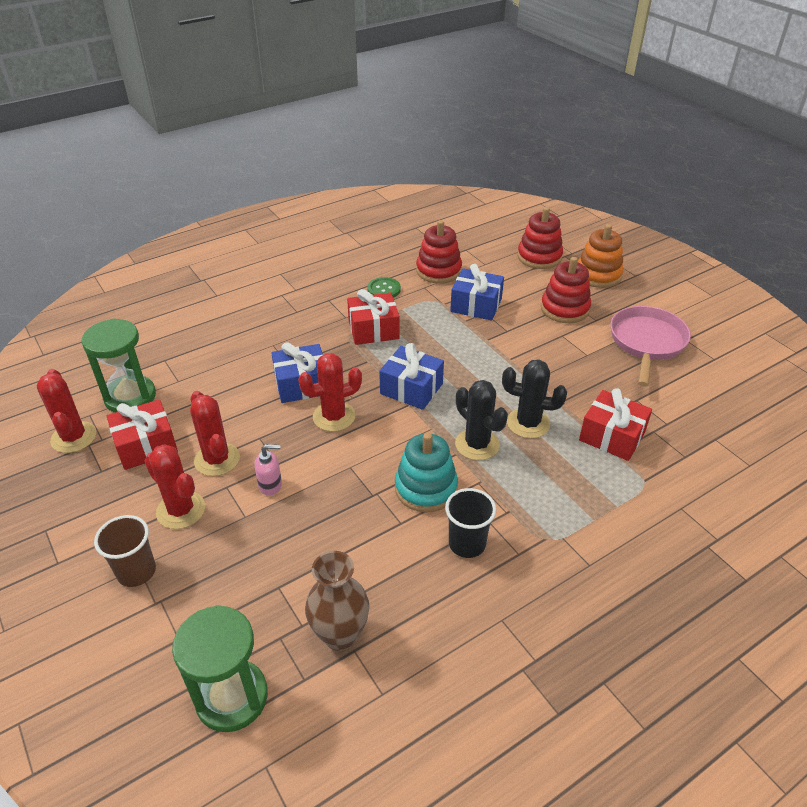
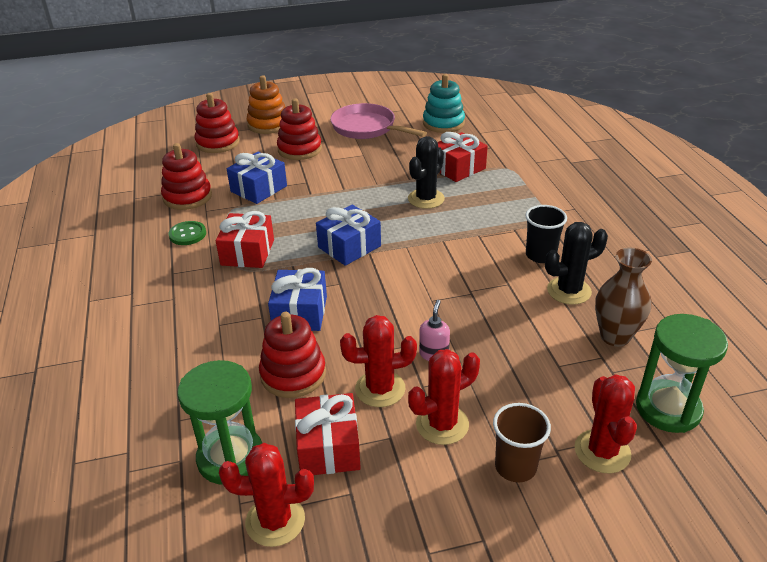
camera: 70 degrees left, 5 degrees down
(224, 403) = (293, 374): none -> red stacking toy
(334, 417) = (360, 299): red cactus -> red cactus (602, 451)
(426, 488) = (475, 263): turquoise stacking toy -> turquoise stacking toy (443, 123)
(477, 444) = (437, 227): black cactus -> black cactus (569, 291)

